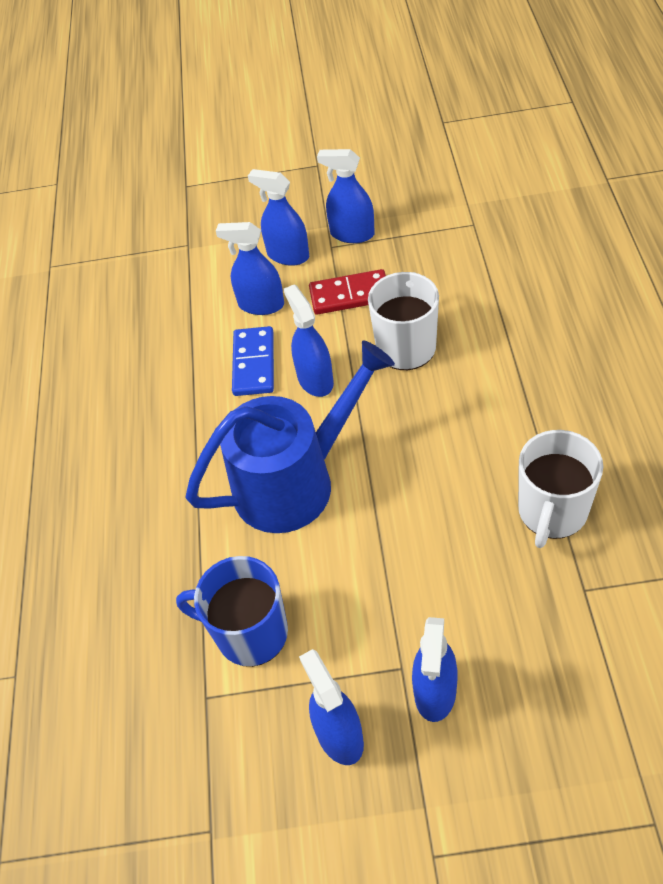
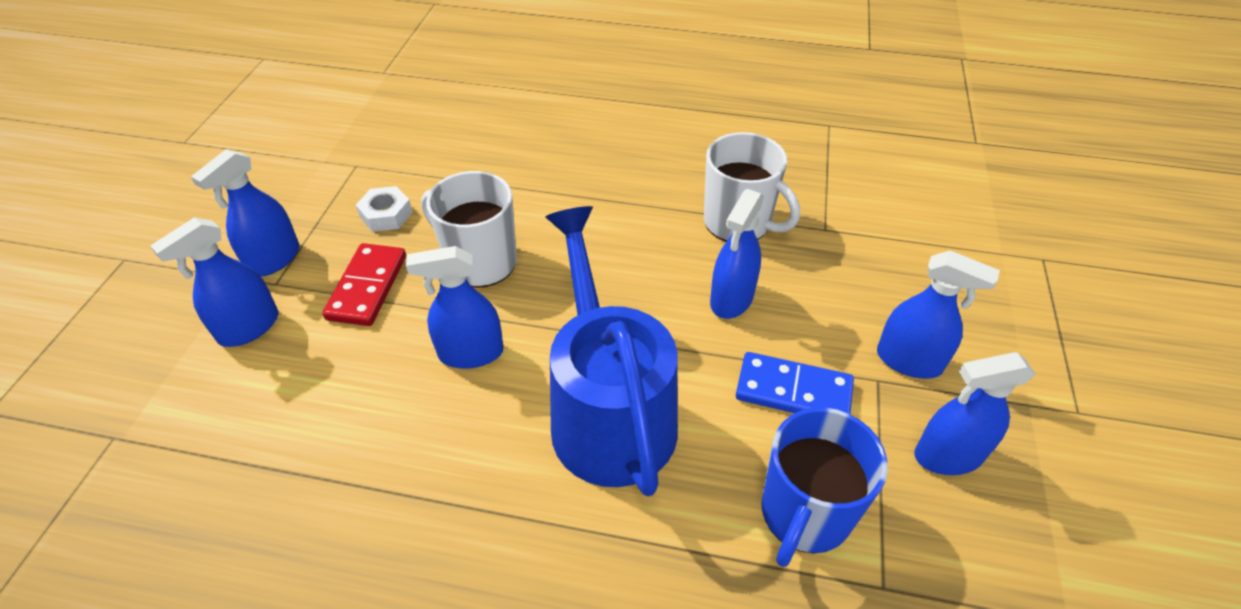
camera: 80 degrees left, 5 degrees down
(253, 364) = (401, 410): blue domino -> blue domino (793, 391)
(261, 305) = (308, 377): blue spray bottle -> blue spray bottle (731, 299)
(428, 269) = (386, 214): none -> white nut

